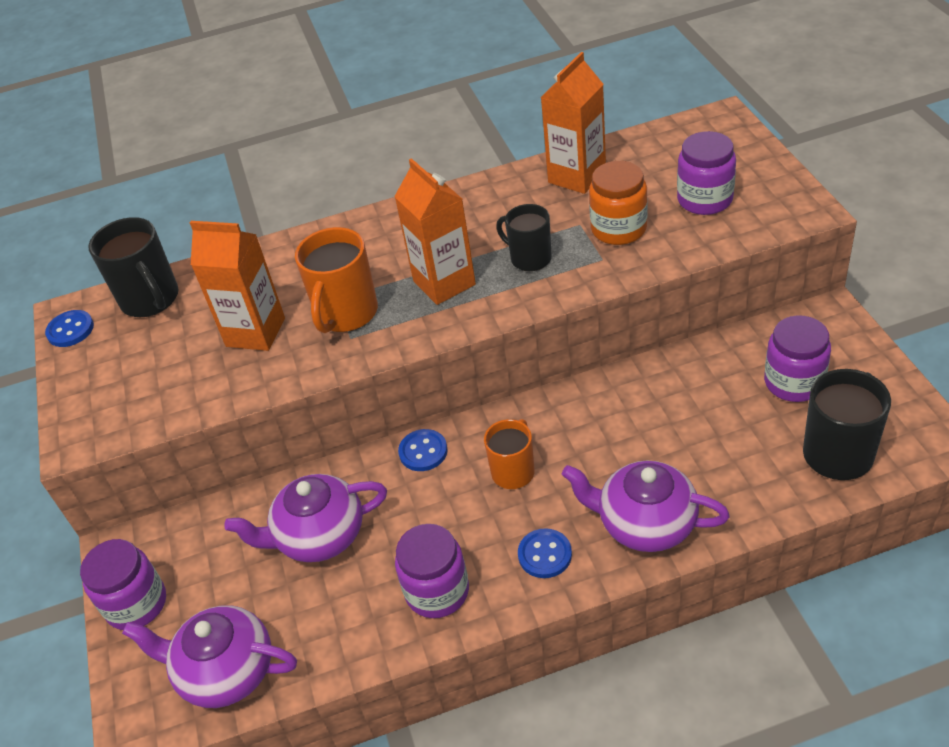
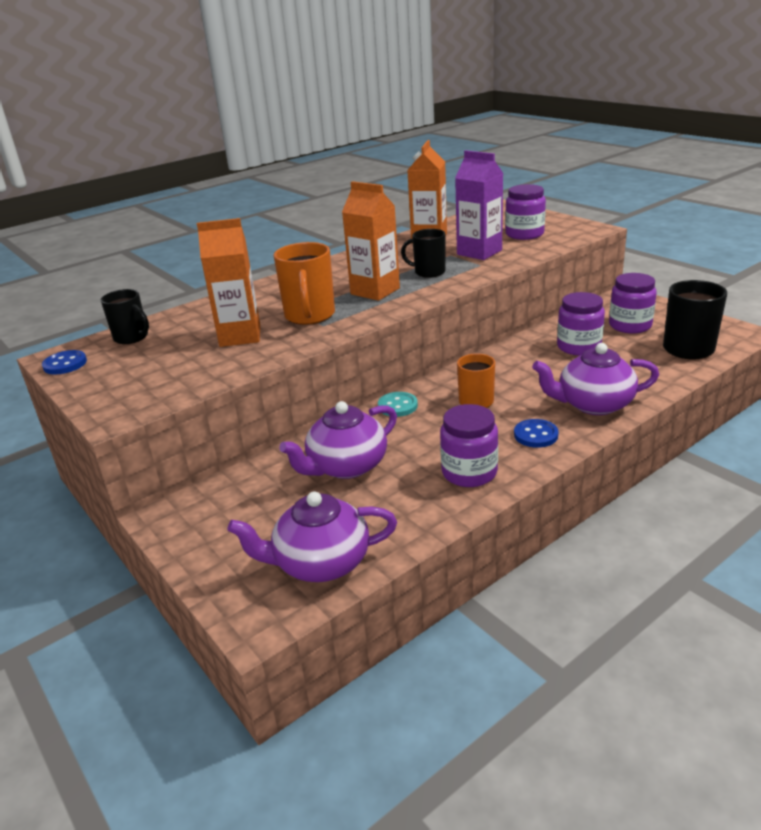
camera: 25 degrees left, 15 degrees down
(136, 604) = (203, 544): purple jar -> purple jar (579, 347)
(150, 300) = (132, 337): black mug -> black mug, size x0.66
(423, 451) = (397, 406): blue button -> turquoise button
(618, 229) = (479, 252): orange jar -> purple carton

